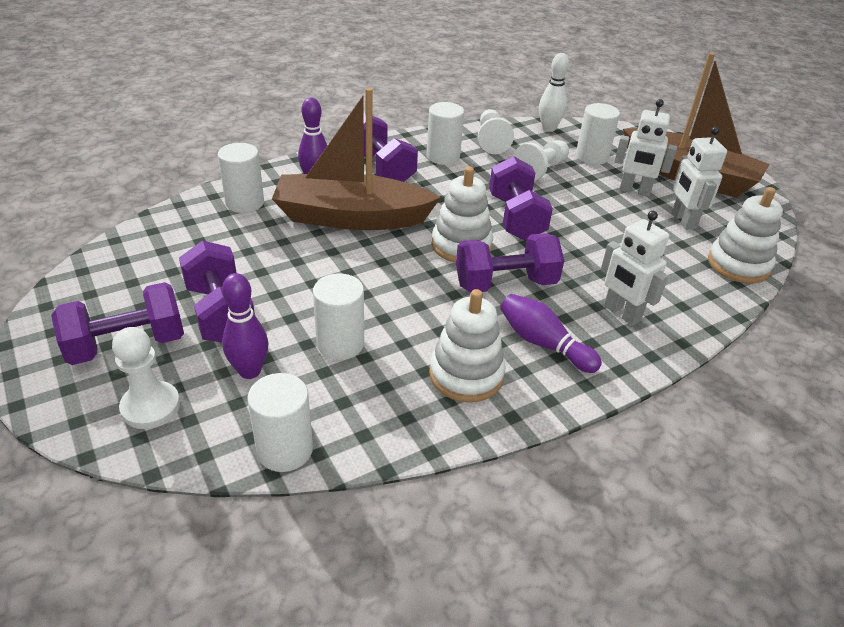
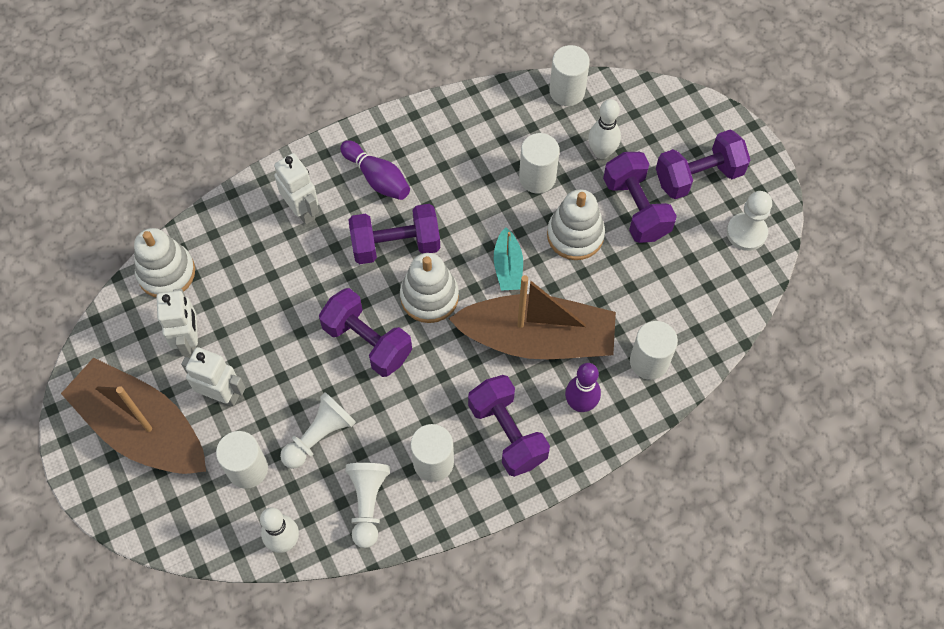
camera: 175 degrees left, 25 degrees up
(150, 407) = (662, 123): white pawn -> white pawn (746, 232)
(250, 371) = (601, 152): purple bowling pin -> white bowling pin
(379, 266) = (508, 266): none -> turquoise boat
(466, 375) = (442, 148): white stacking toy -> white stacking toy (575, 235)
(516, 218) = (367, 341): purple dumbbell -> purple dumbbell turned 45 degrees counterclockwise

